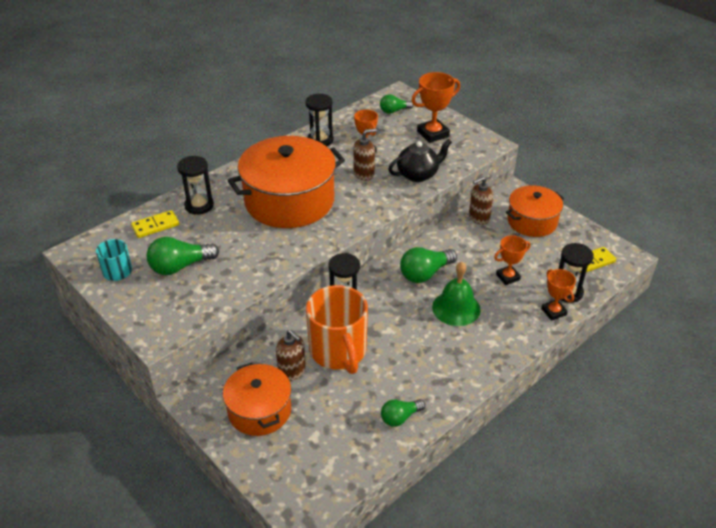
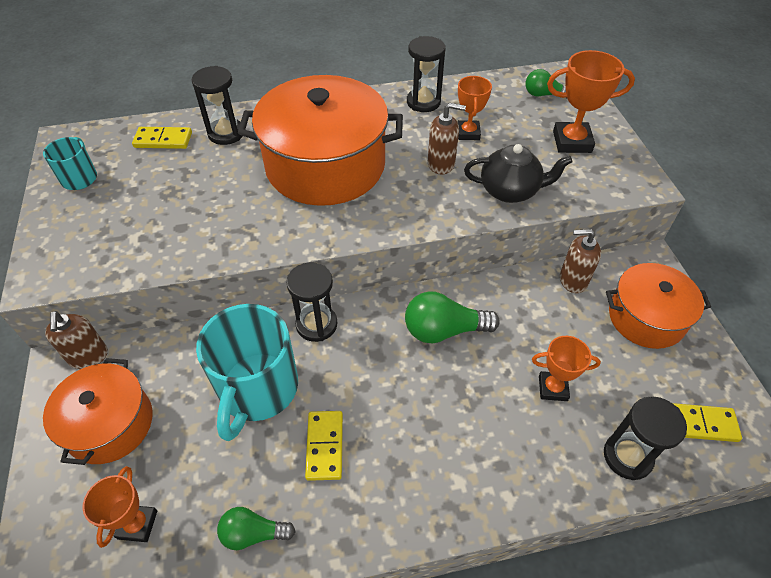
camera: 30 degrees right, 10 degrees up
(180, 266) = (142, 200): green light bulb -> none
(292, 371) = (186, 389): brown soap dispenser -> brown soap dispenser (88, 356)
(338, 351) = (257, 389): orange mug -> turquoise mug
(404, 360) = (324, 446): none -> yellow domino
(456, 308) = (447, 401): green bell -> none
(553, 312) = (584, 479): orange trophy -> orange trophy (137, 524)

